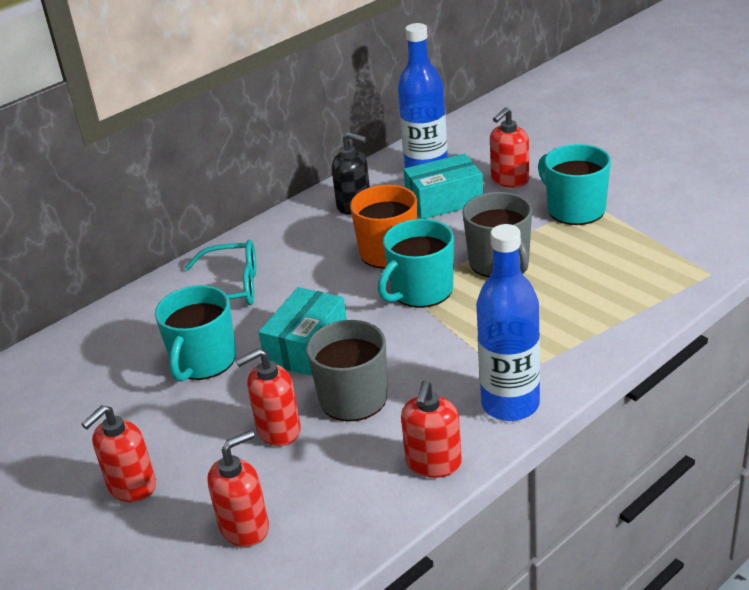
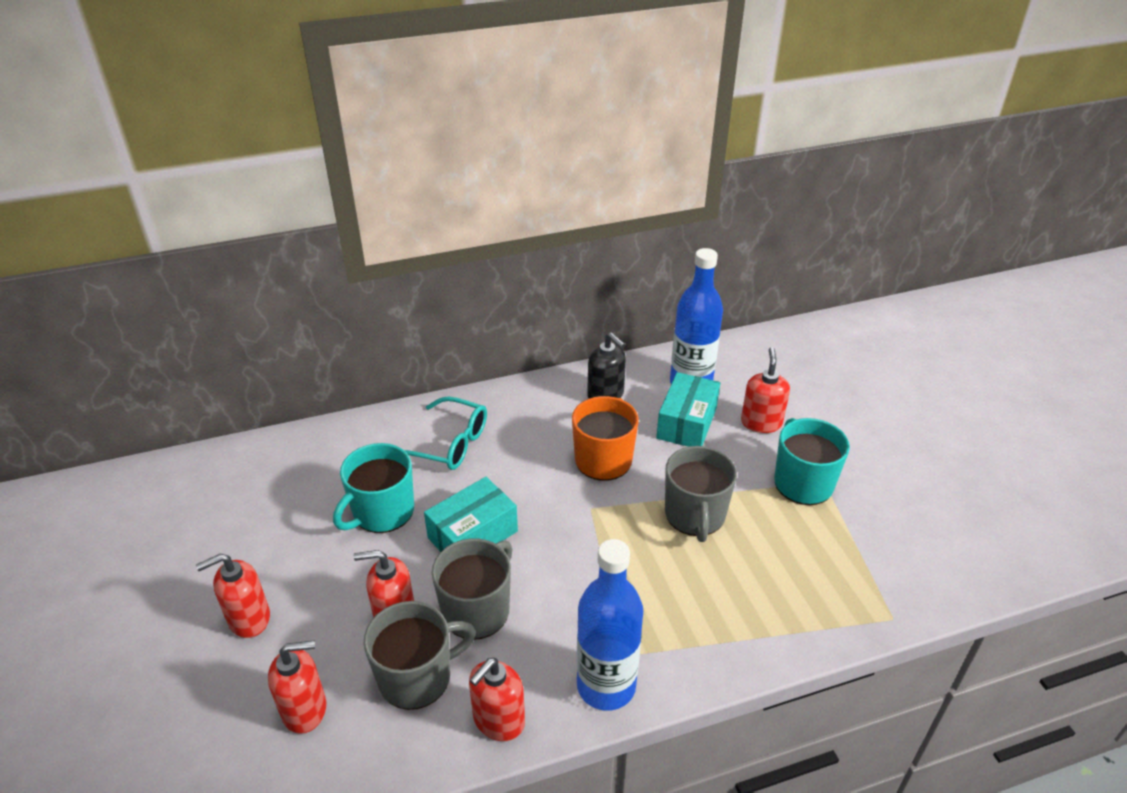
camera: 20 degrees right, 5 degrees up
(334, 463) = (417, 677): none -> grey mug
(421, 291) = (605, 516): turquoise mug -> none
(444, 201) = (687, 423): turquoise box -> turquoise box turned 75 degrees counterclockwise
(509, 180) = (761, 422): red soap dispenser -> red soap dispenser turned 120 degrees clockwise

